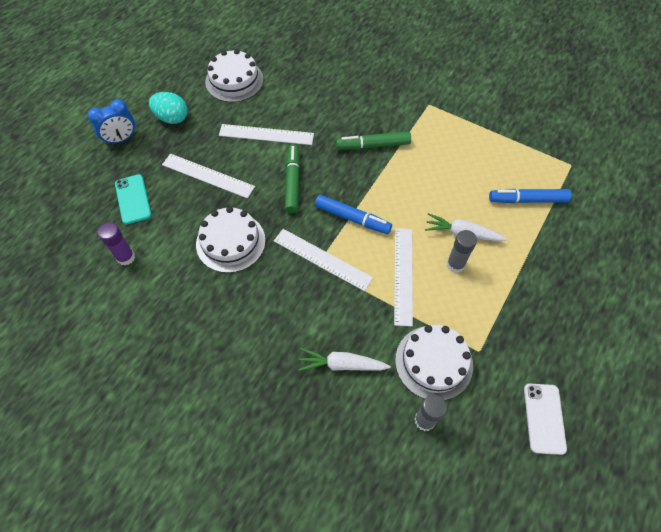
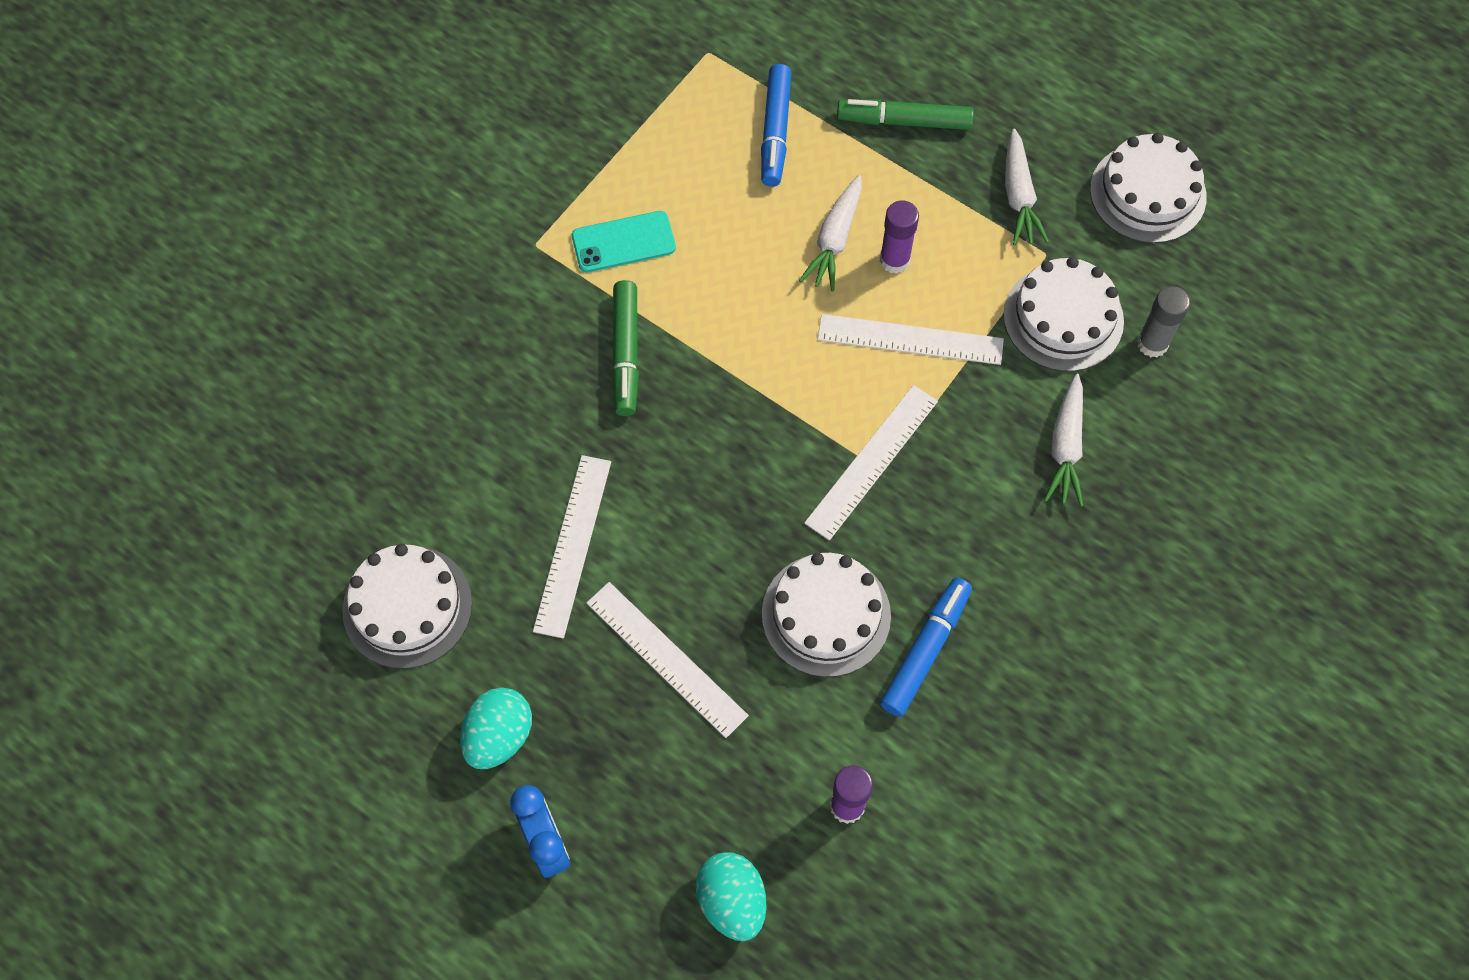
camera: 85 degrees left, 5 degrees up
(84, 211) = (732, 901): none -> turquoise egg
(133, 199) = (711, 803): turquoise phone -> turquoise phone (623, 242)
(208, 176) = (666, 658): white ruler -> white ruler turned 75 degrees counterclockwise
(292, 182) = (699, 501): green marker -> green marker (904, 121)
(352, 218) = (790, 405): blue marker -> blue marker (925, 650)
(455, 264) = (894, 260): grey glue stick -> purple glue stick
(518, 333) = (1019, 197): none -> white carrot
(544, 418) = (1147, 193): white phone -> white cake

